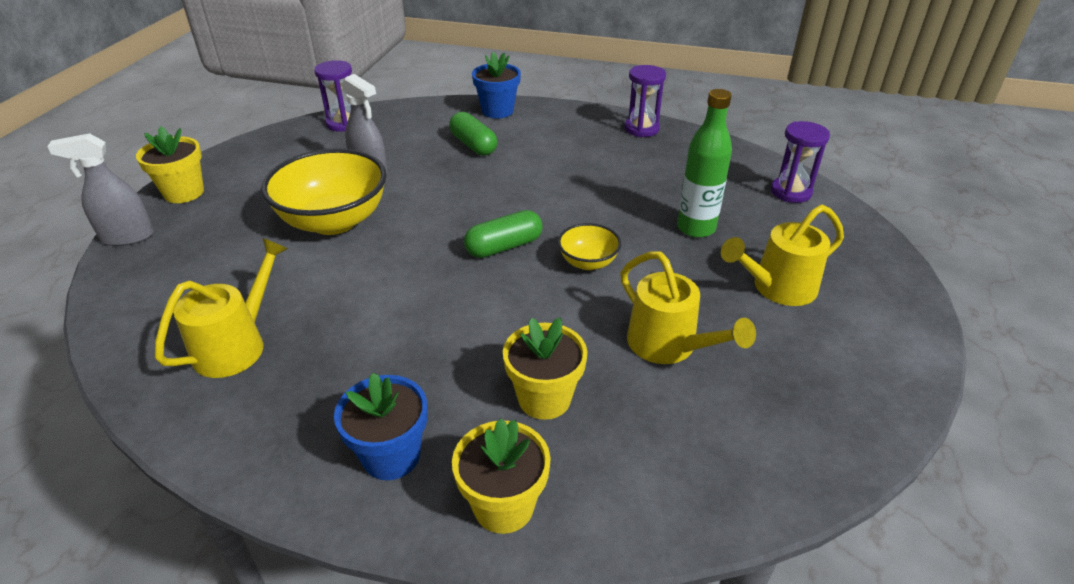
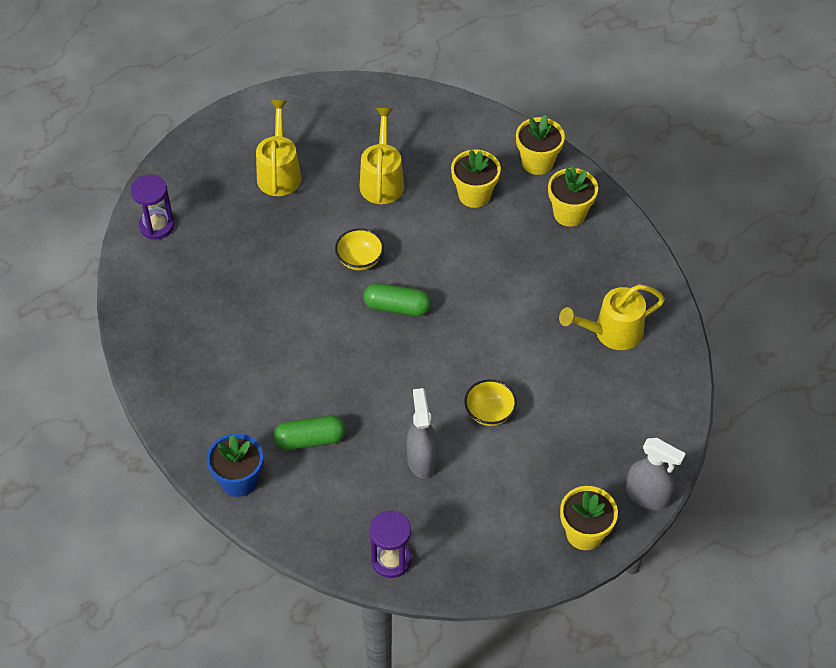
camera: 140 degrees left, 15 degrees up
(334, 221) = (489, 412): yellow bowl -> yellow bowl, size x0.49
(391, 456) = (569, 213): blue flower pot -> yellow flower pot
(473, 145) = (310, 439): green capsule -> green capsule turned 75 degrees clockwise
(641, 129) = (156, 364): purple hourglass -> none
(696, 228) = (261, 240): green bottle -> none
(777, 288) = (279, 172): yellow watering can -> yellow watering can turned 105 degrees counterclockwise

